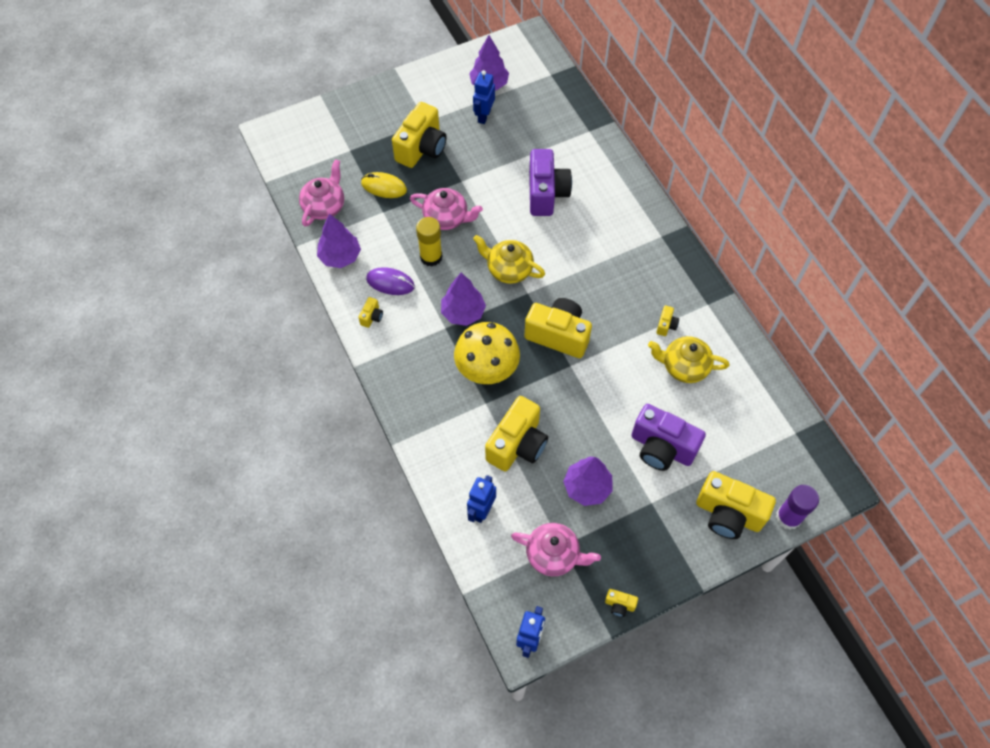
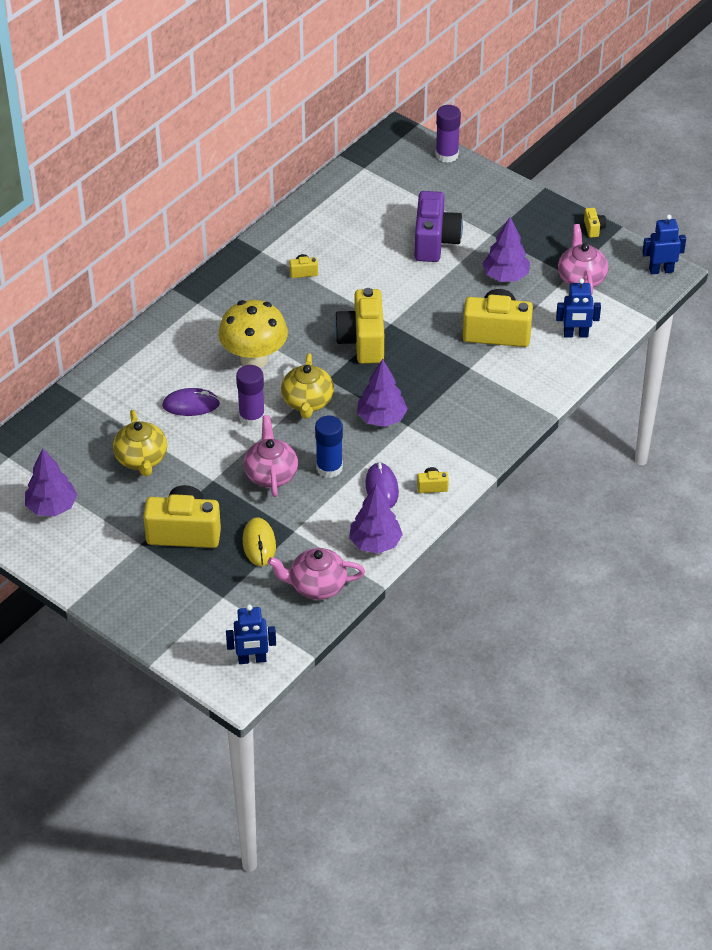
camera: 115 degrees left, 15 degrees down
(431, 257) = (329, 468): yellow glue stick -> blue glue stick
(484, 116) = (105, 494): blue robot -> blue robot (252, 659)
(487, 370) = (434, 378): yellow mushroom -> yellow mushroom (254, 358)
(512, 227) = (252, 417): none -> purple glue stick
(546, 193) = (191, 405): purple camera -> purple mouse
(684, 366) = (341, 249): yellow teapot -> yellow teapot (141, 459)
(728, 514) = (469, 188): yellow camera -> none

